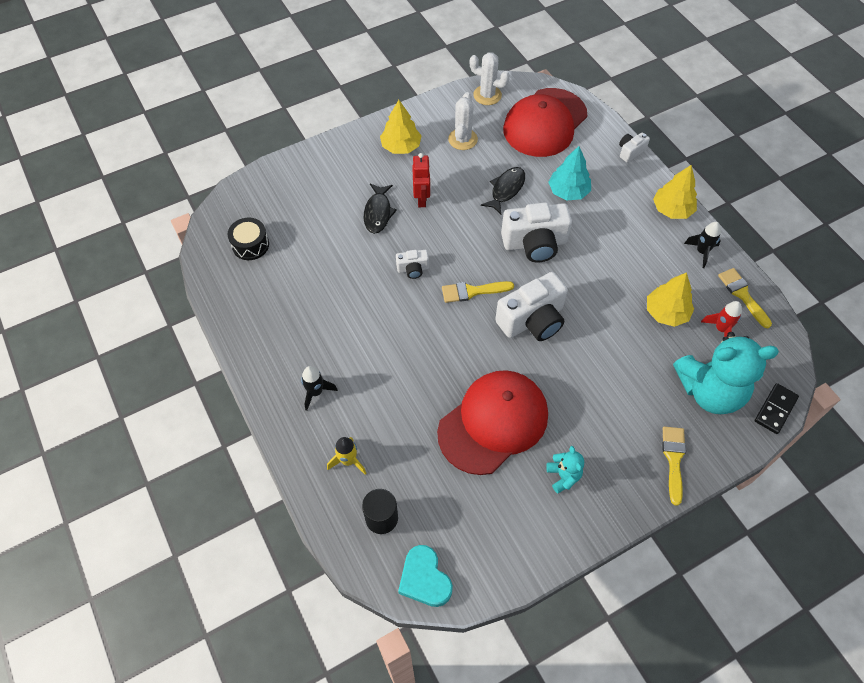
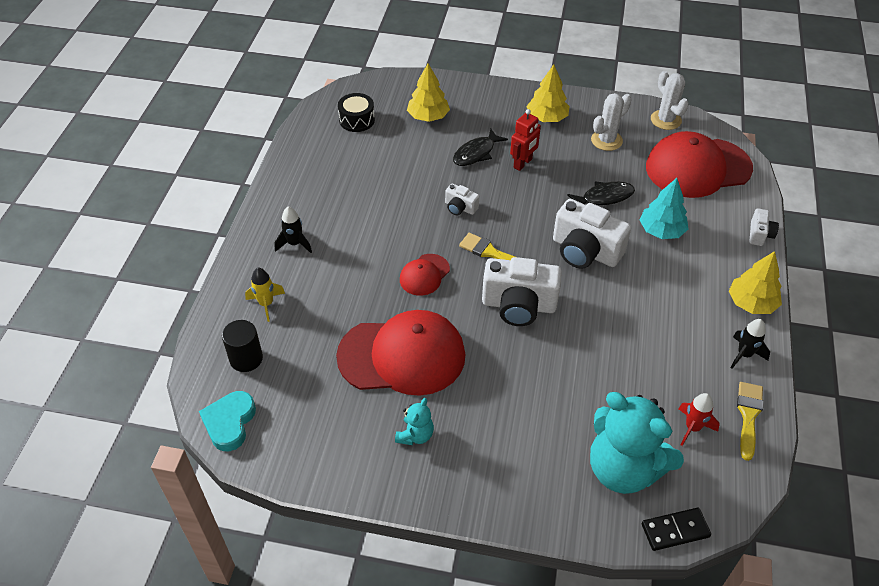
camera: 40 degrees right, 10 degrees down
(443, 345) = (424, 275): none -> red cap
(630, 152) = (759, 234): white camera -> white camera turned 105 degrees clockwise
(666, 312) = (651, 379): yellow tree -> yellow tree (428, 116)
(673, 459) = (526, 495): yellow brush -> none

